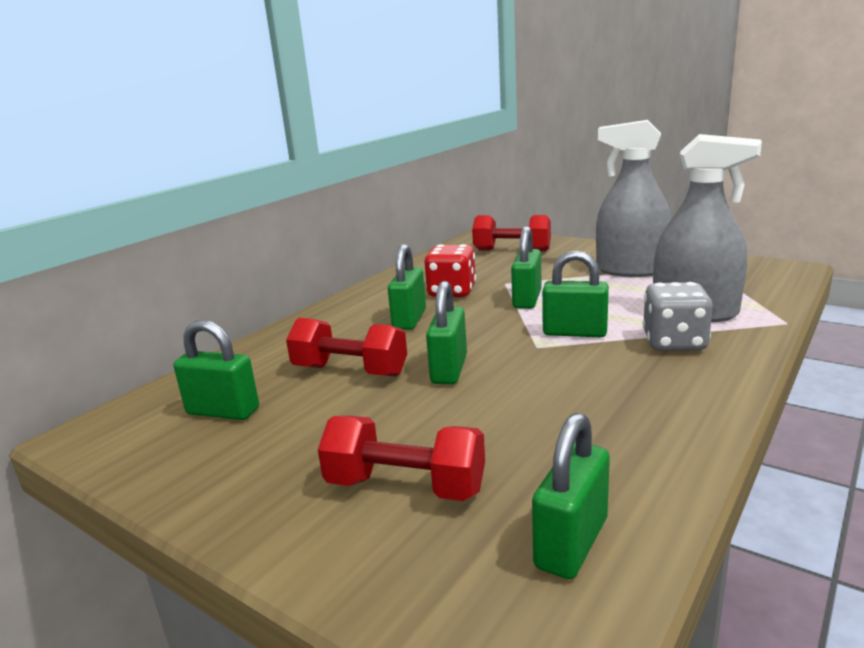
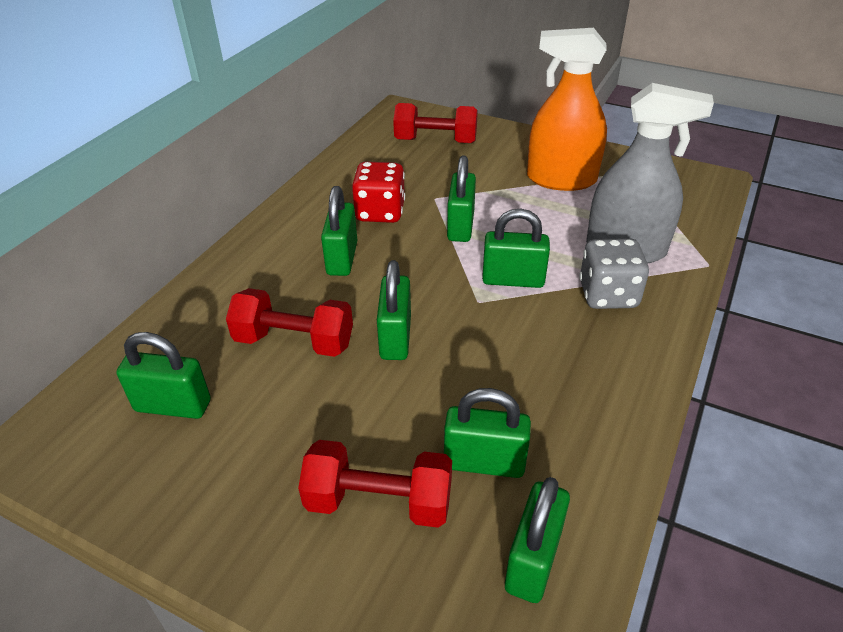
camera: 10 degrees left, 20 degrees up
(526, 460) = (484, 462): none -> green padlock
(630, 270) = (561, 179): grey spray bottle -> orange spray bottle

